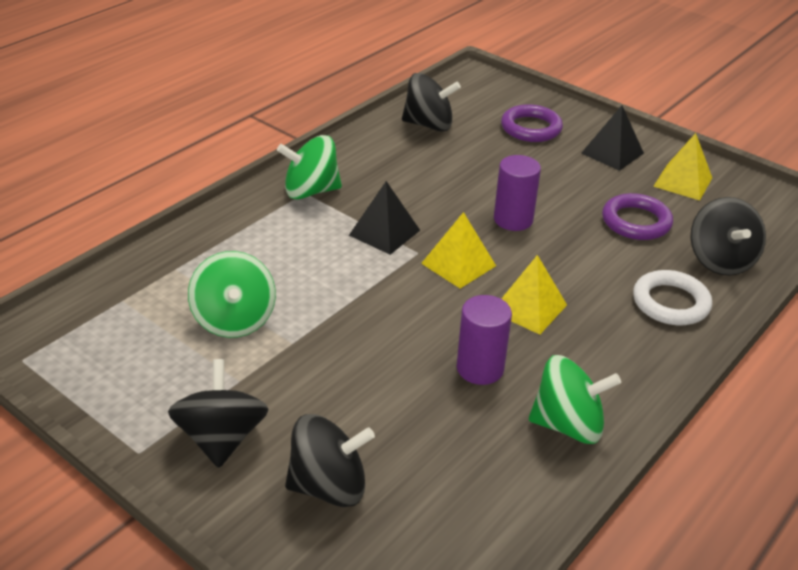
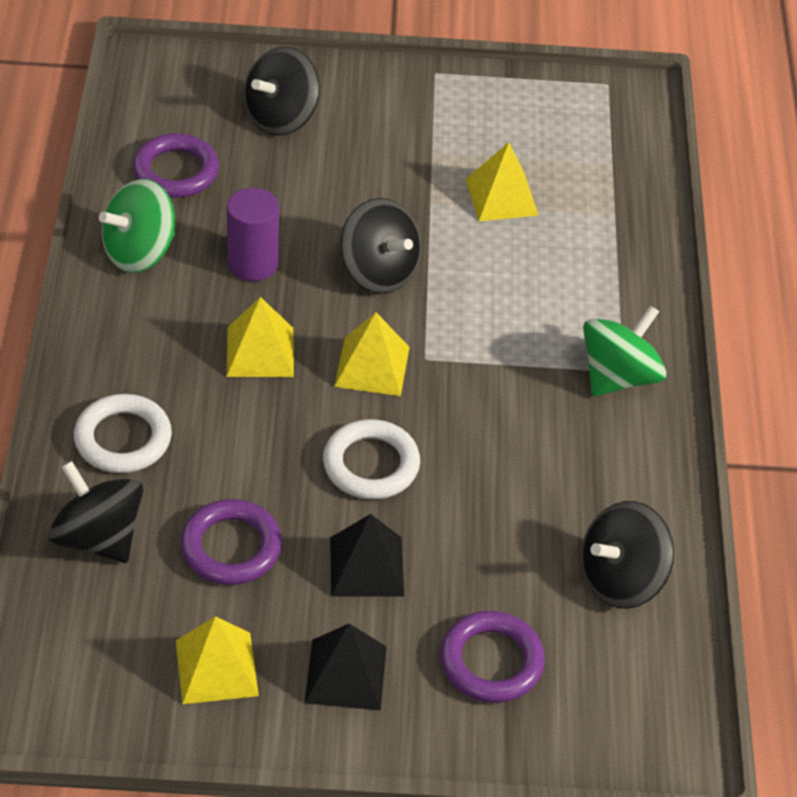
camera: 140 degrees right, 10 degrees up
(221, 438) = (392, 109): black spinning top -> black spinning top (379, 272)
(234, 320) = (501, 197): green spinning top -> yellow pyramid
(384, 232) = (483, 365): black pyramid -> black pyramid (366, 566)
(478, 484) = (176, 171): none -> purple ring
(513, 219) = (371, 464): purple cylinder -> white ring

